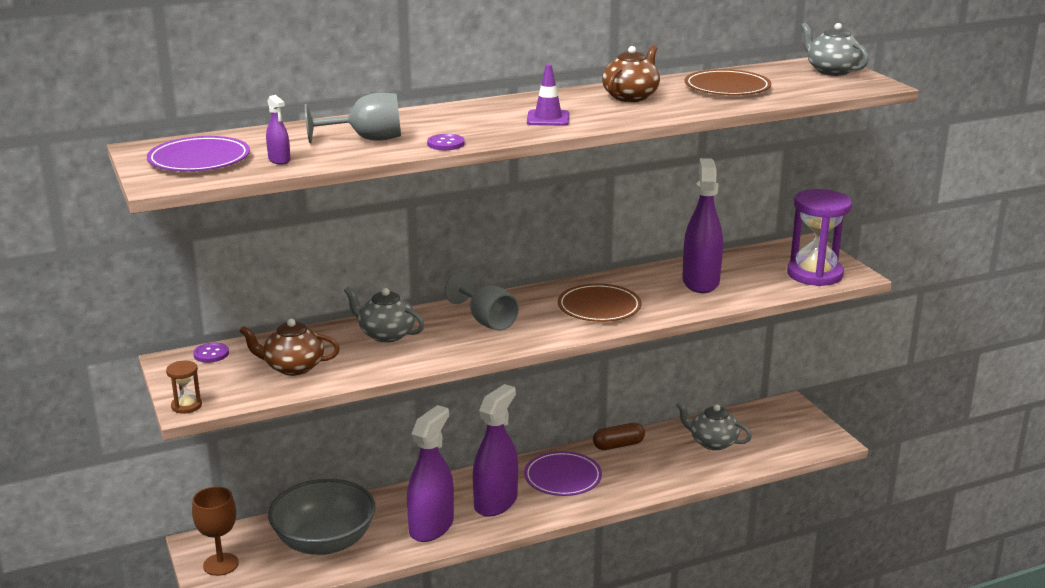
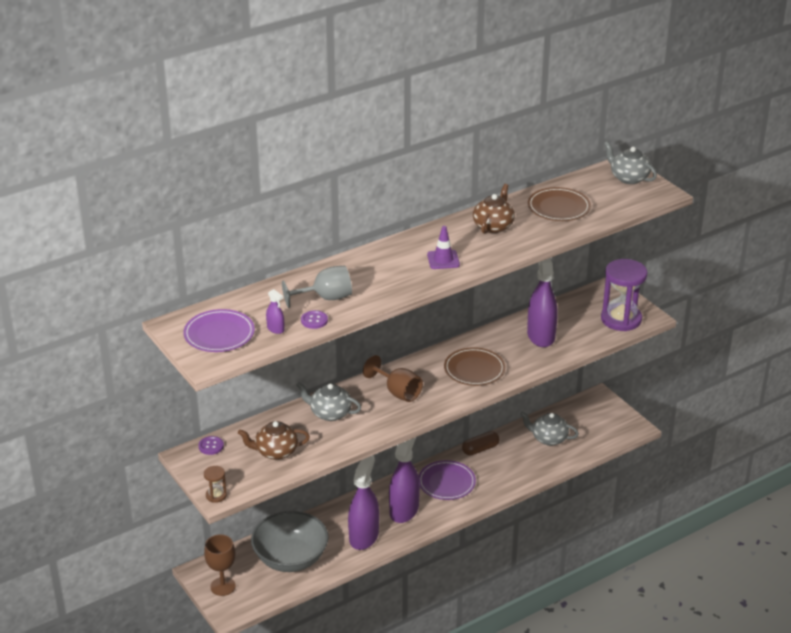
camera: 10 degrees left, 10 degrees up
(445, 144) = (383, 298): purple button -> purple button (314, 320)
(487, 321) = (398, 392): grey goblet -> brown goblet

